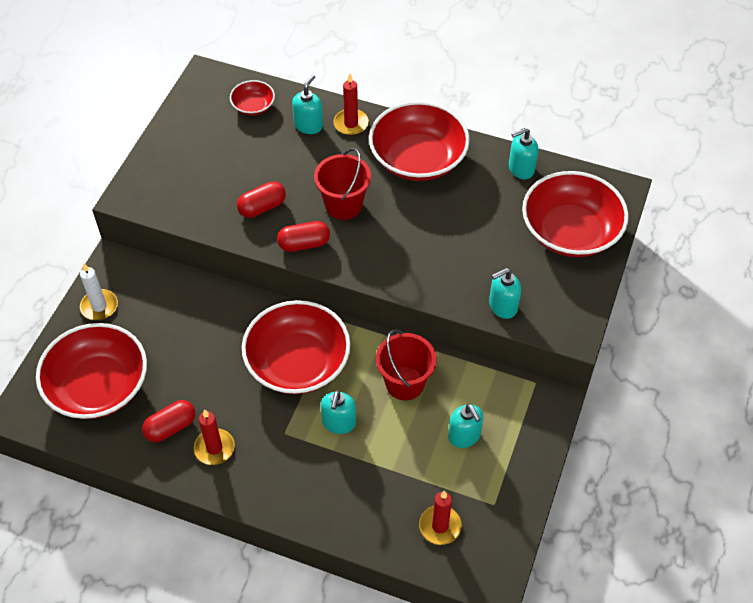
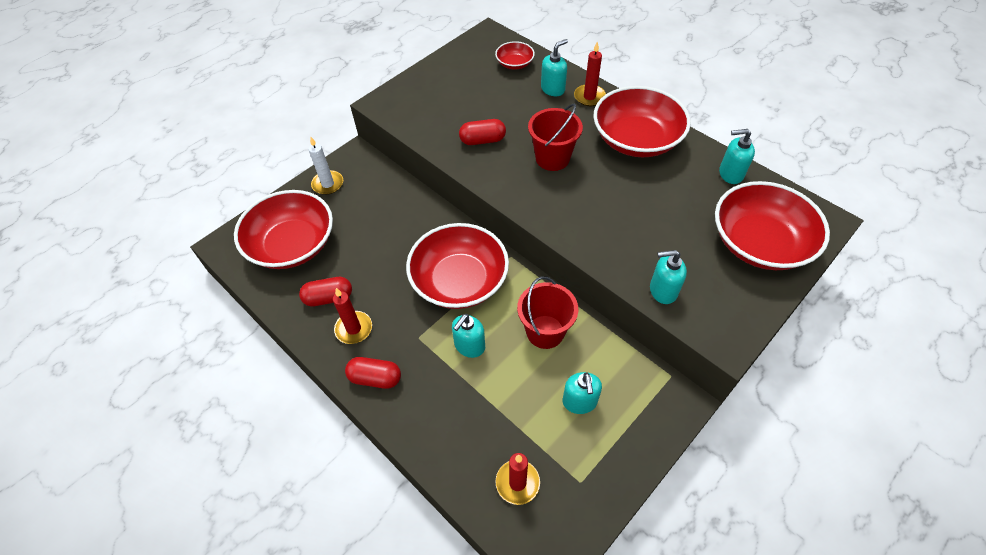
camera: 25 degrees right, 0 degrees up
(304, 244) = (503, 179): red capsule -> red capsule (375, 378)

